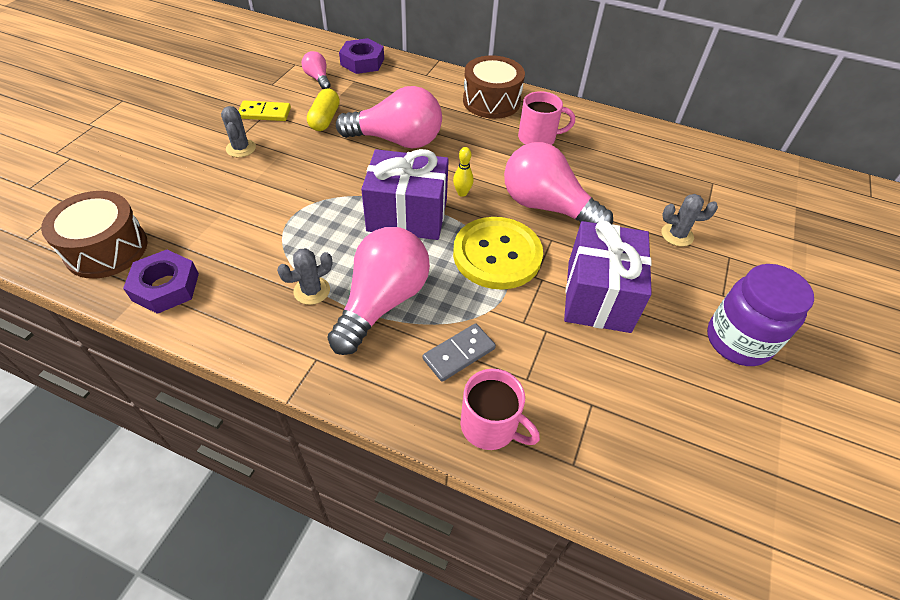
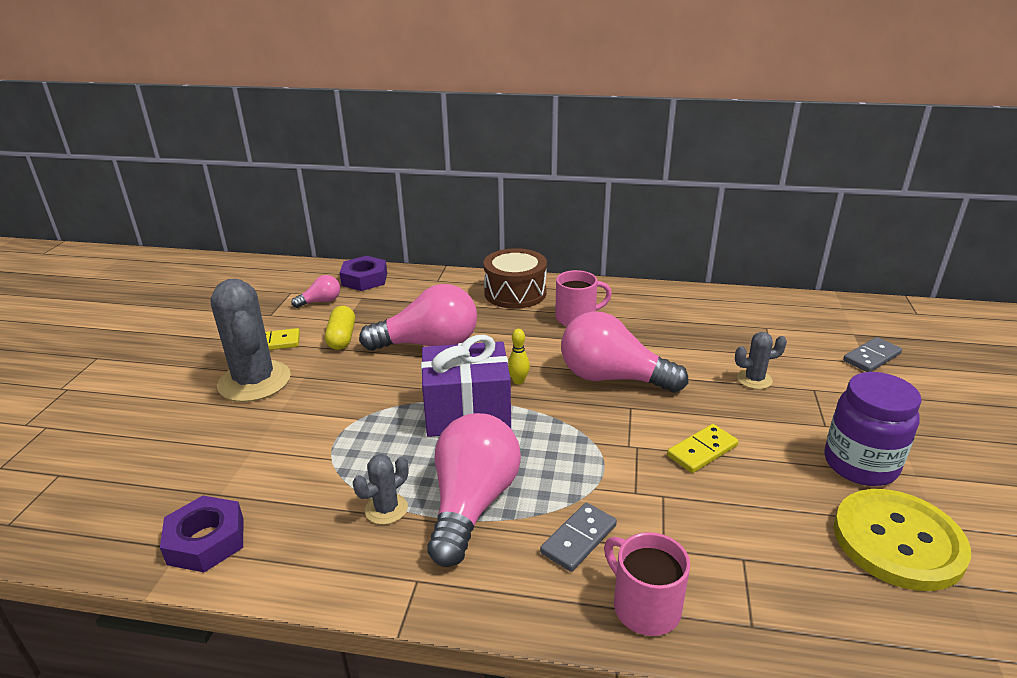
camera: 10 degrees left, 20 degrees down
(106, 249) = (118, 514): brown drum -> none
(241, 148) = (254, 381): grey cactus -> grey cactus, size x2.10
(318, 78) = (321, 301): pink light bulb -> pink light bulb turned 105 degrees clockwise
(490, 426) = (644, 606): pink mug -> pink mug turned 150 degrees counterclockwise
(497, 255) = (579, 432): yellow button -> yellow button (898, 541)
(598, 296) = (702, 451): purple gift -> yellow domino
(801, 235) = (871, 357): none -> grey domino

